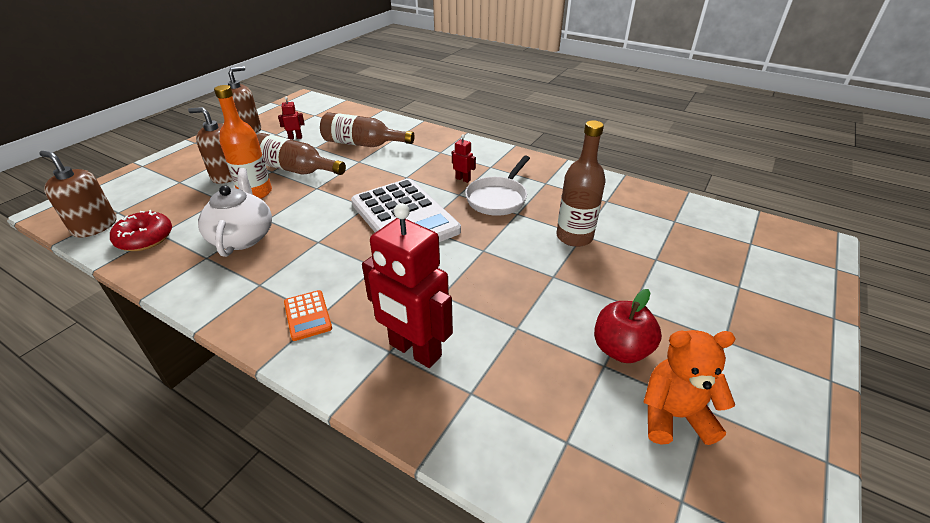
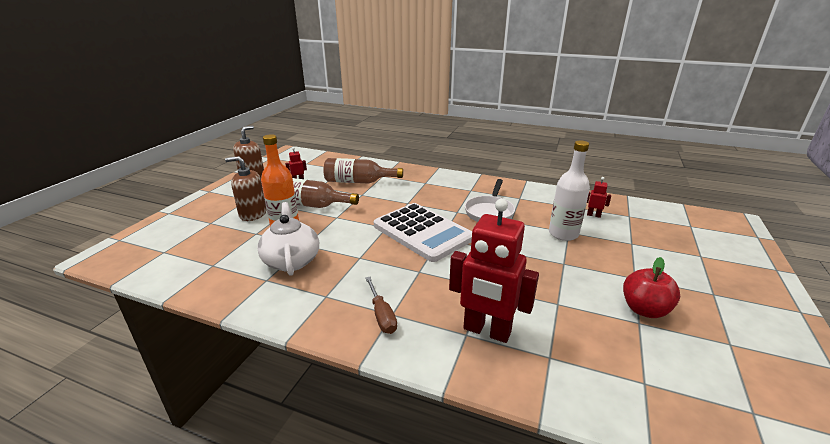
camera: 10 degrees left, 10 degrees down
(95, 226) = (147, 265): brown soap dispenser -> none
(145, 238) = (201, 270): red donut -> none
(308, 315) = (381, 315): orange calculator -> brown screwdriver
(463, 179) = (454, 201): red robot -> red robot (593, 215)
(574, 237) = (563, 234): brown bottle -> white bottle
(674, 415) = (710, 352): orange teddy bear -> none

